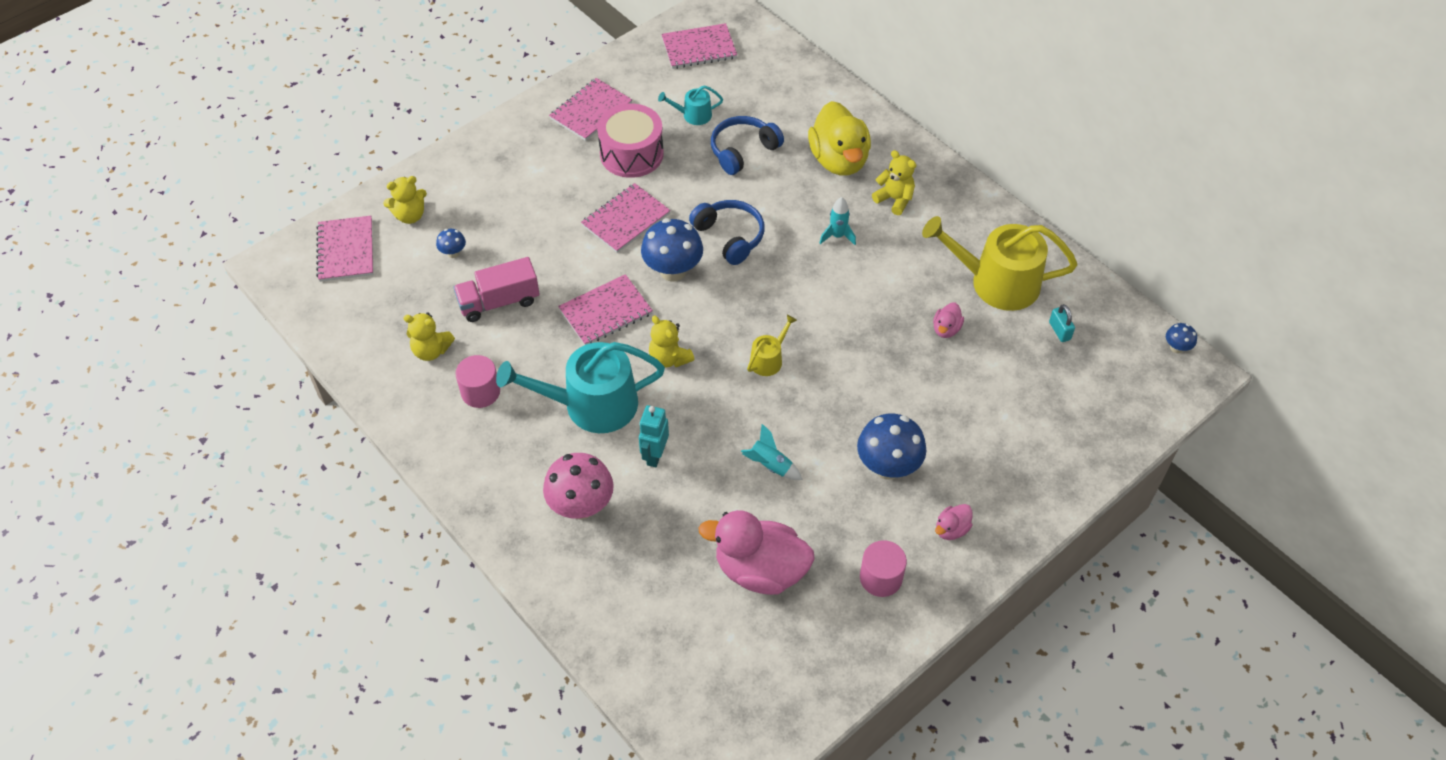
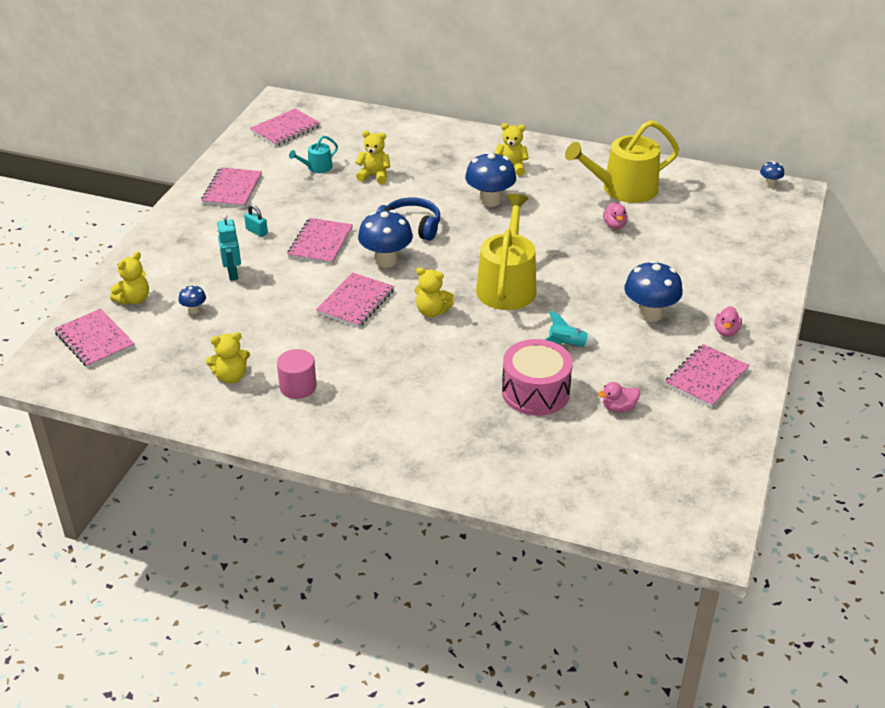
camera: 30 degrees left, 15 degrees down
(499, 302) = (261, 326): pink truck -> none
(581, 506) = (447, 425): pink mushroom -> none
(591, 405) = (397, 361): turquoise watering can -> none
(631, 154) = (289, 204): pink drum -> pink drum (535, 392)
(654, 455) = (475, 372): turquoise robot -> turquoise robot (232, 274)
(743, 151) = (374, 176): blue headphones -> yellow teddy bear
(760, 570) = (618, 408): pink duck -> pink duck, size x0.44
(768, 359) = (507, 285): yellow watering can -> yellow watering can, size x2.16
(837, 236) = (490, 200): turquoise rocket -> blue mushroom
(839, 160) = (450, 159): yellow duck -> none
(881, 578) = (706, 377): pink cylinder -> pink notebook
(1059, 331) = (689, 200): turquoise padlock -> turquoise padlock (256, 231)

